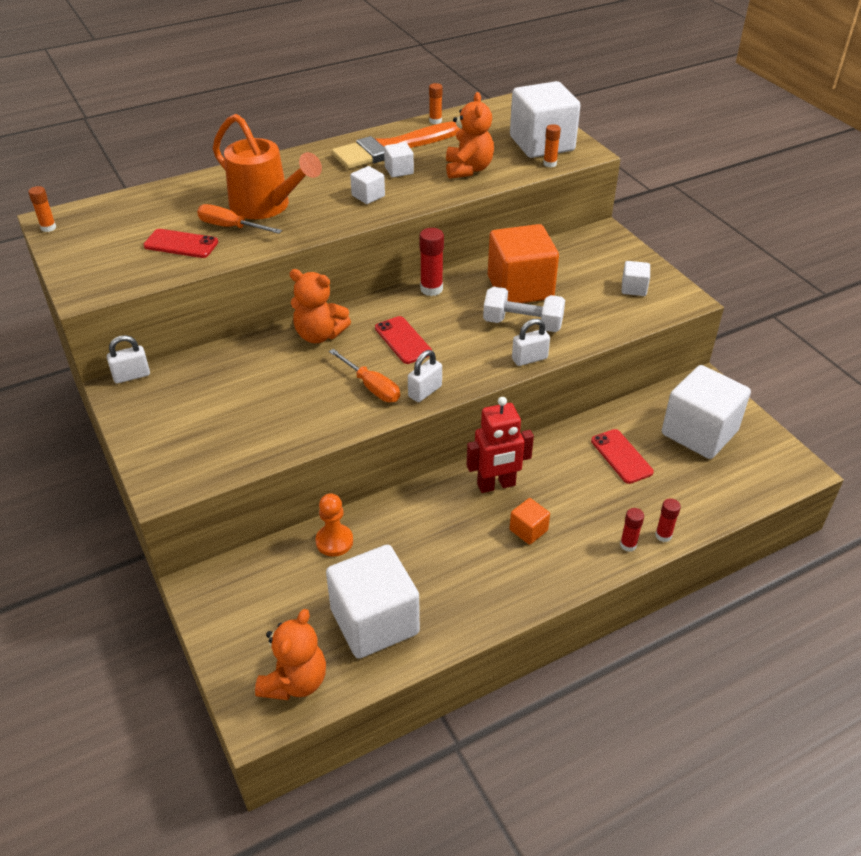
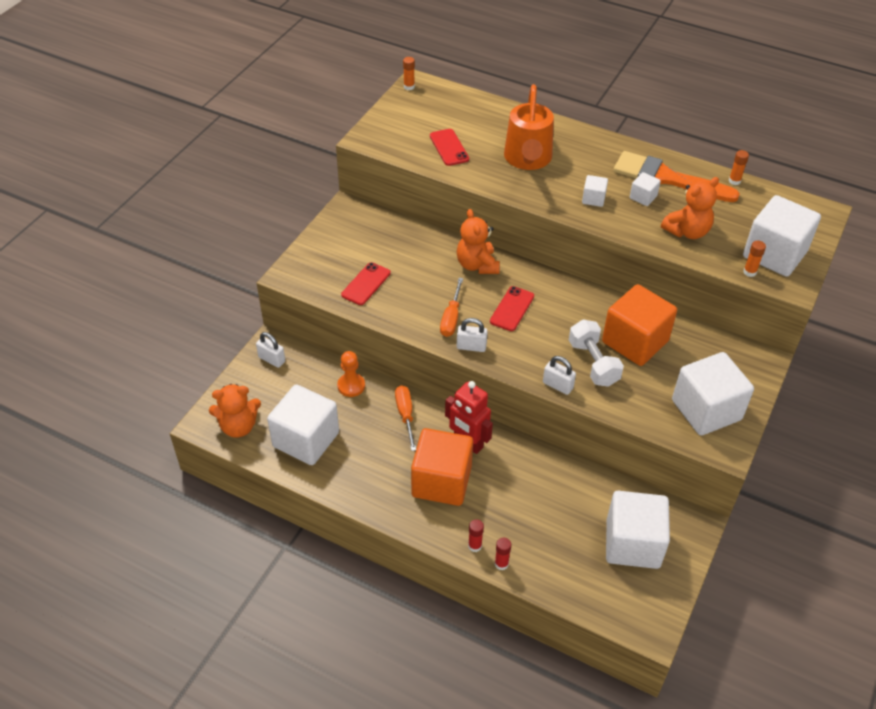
camera: 55 degrees right, 5 degrees up
(131, 376) = (362, 206): white padlock -> white padlock (272, 359)
(230, 227) = (488, 157): orange screwdriver -> orange screwdriver (405, 415)
(431, 289) = (582, 294): red glue stick -> none
(528, 530) = (441, 481): orange cube -> orange cube, size x2.25
(621, 456) = (560, 504): red phone -> red phone (366, 284)
(634, 288) = (706, 410): white cube -> white cube, size x2.25

